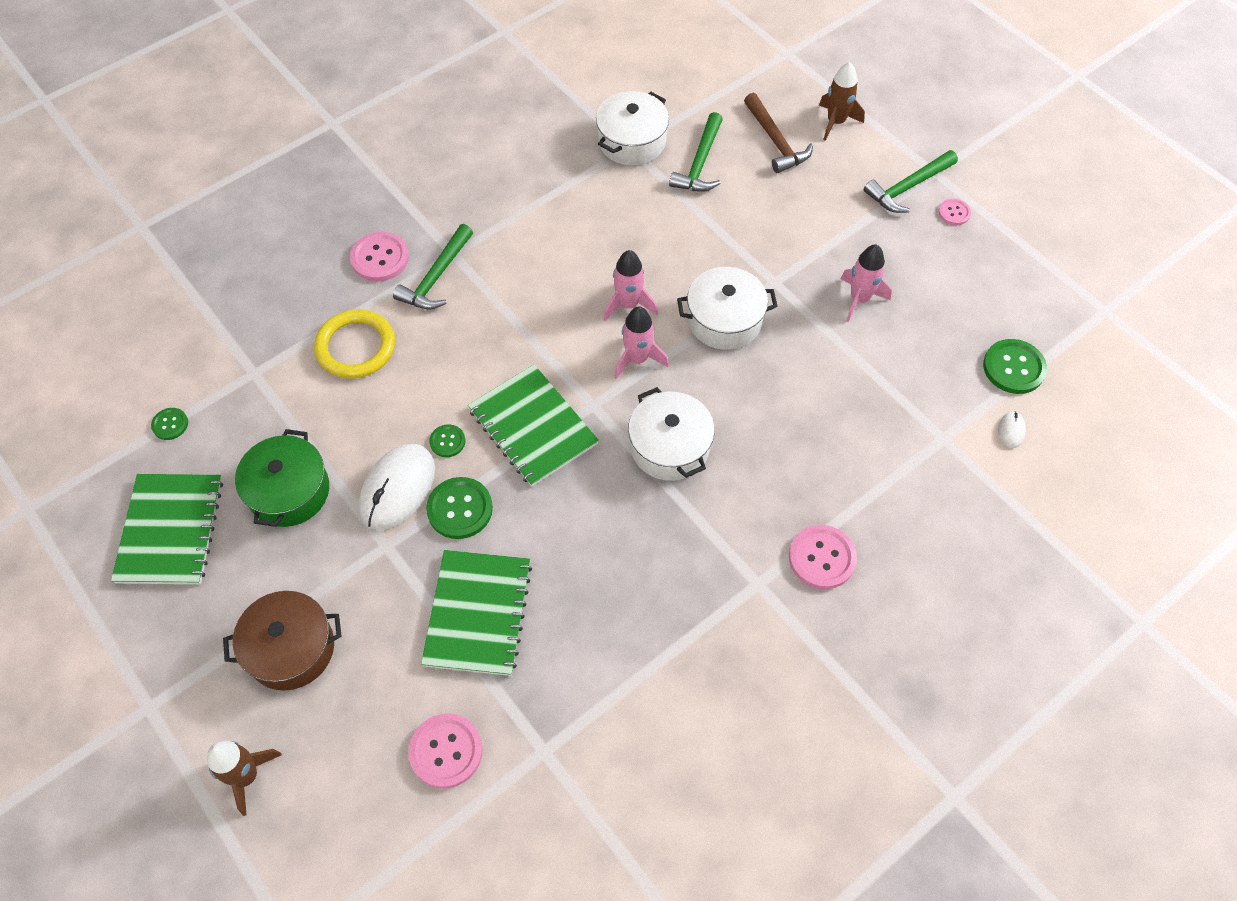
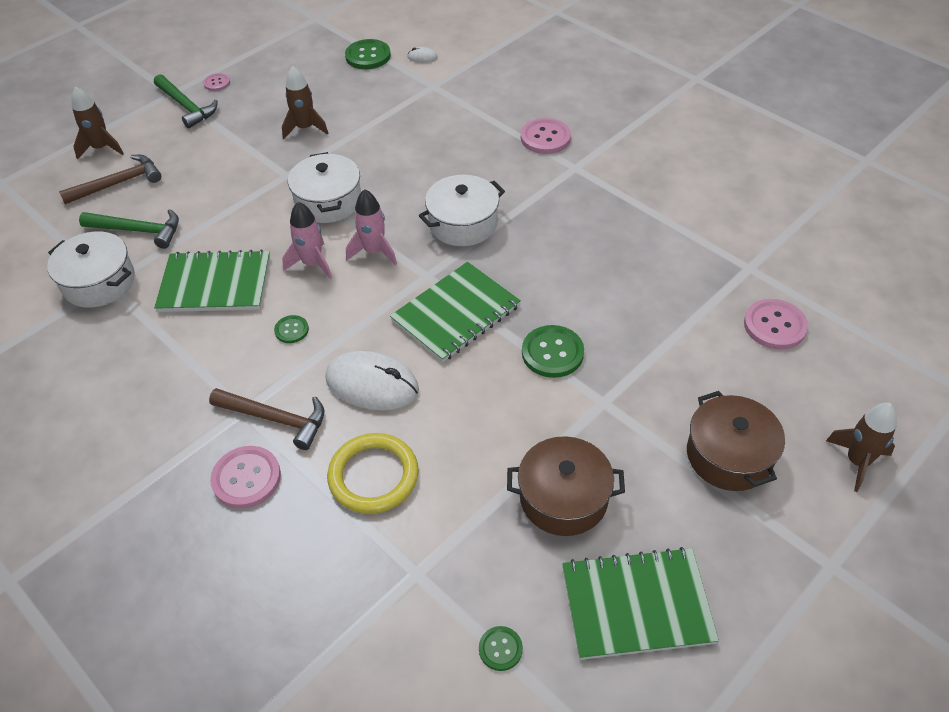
camera: 95 degrees left, 10 degrees down
(289, 491) = (563, 498): green pot -> brown pot
(397, 488) = (541, 404): white mouse -> white mouse (372, 384)
(436, 277) = (276, 419): green hammer -> brown hammer
(447, 441) = (481, 374): green button -> green button (291, 330)
(478, 613) = (650, 324): green notebook -> green notebook (215, 284)
(859, 299) = (305, 128): pink rocket -> brown rocket

